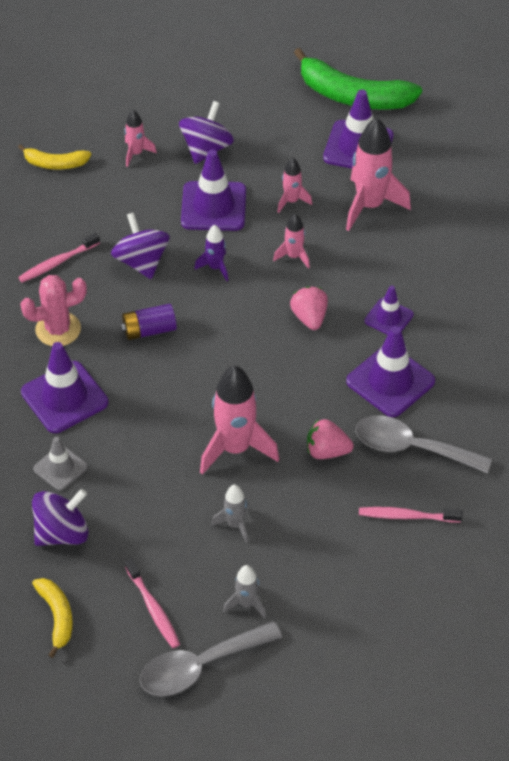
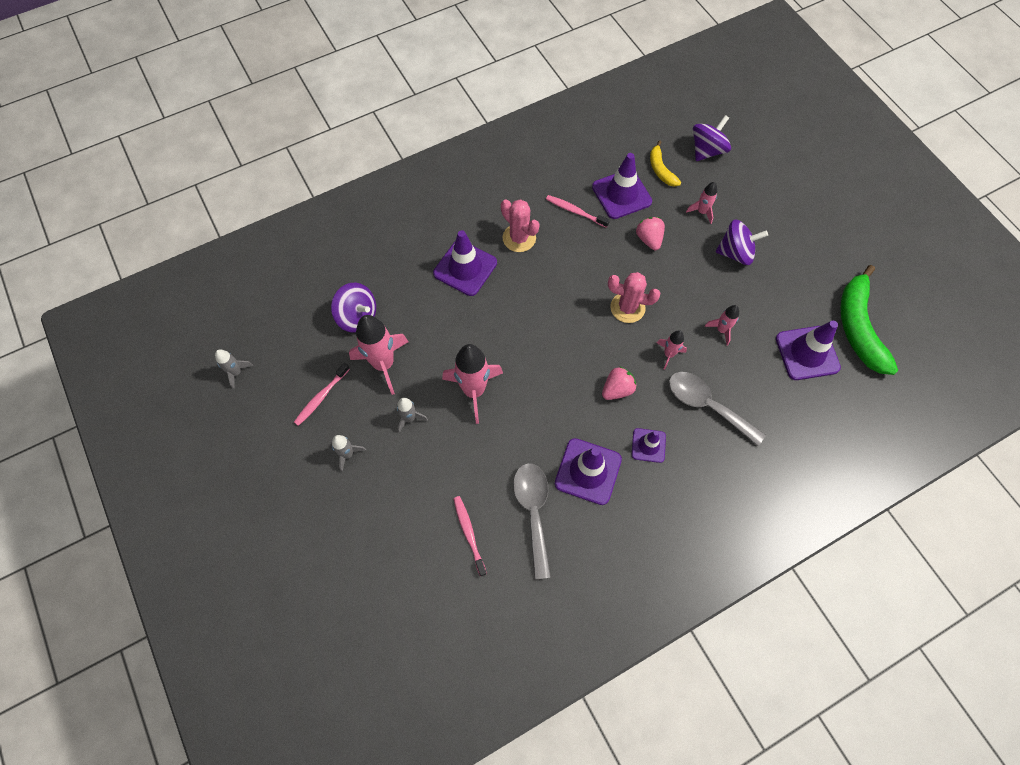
camera: 65 degrees right, 15 degrees up
(57, 616) = (293, 343): yellow banana -> none
(60, 468) = (407, 292): grey traffic cone -> none
(61, 695) = (236, 372): none -> grey rocket
(141, 262) = (605, 260): purple spinning top -> purple spinning top (707, 150)
(149, 330) = (548, 291): purple battery -> none
(199, 666) = (287, 446): grey spoon -> grey spoon (706, 405)
(213, 206) = (683, 281): purple traffic cone -> purple traffic cone (621, 194)
(215, 267) = (627, 308): purple rocket -> pink cactus
(327, 451) = (501, 453): pink strawberry -> pink strawberry (649, 239)
(370, 206) = (752, 386): pink rocket -> pink rocket (383, 364)

